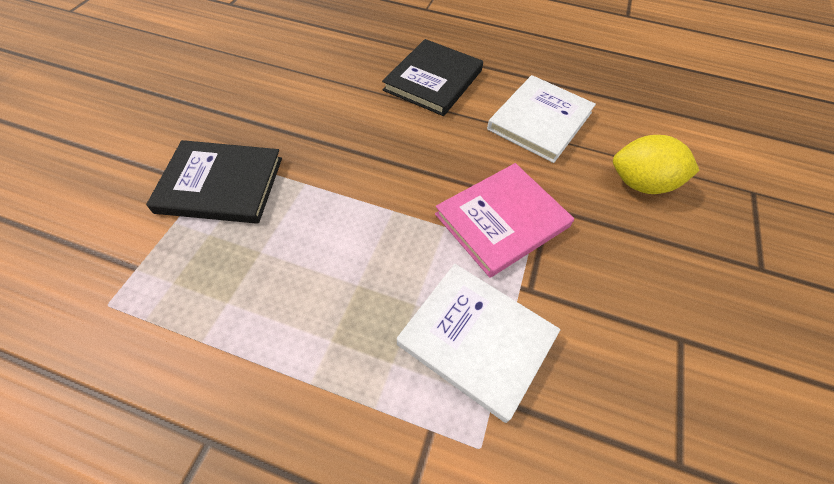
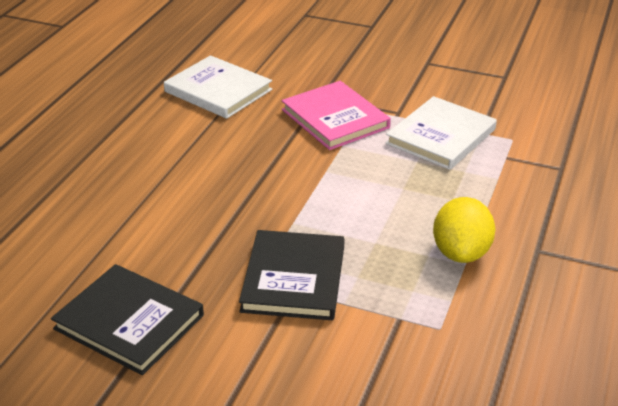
camera: 85 degrees left, 20 degrees down
(433, 80) = (146, 145): black book -> black book (129, 322)
(640, 183) = (296, 55): yellow lemon -> yellow lemon (461, 252)

